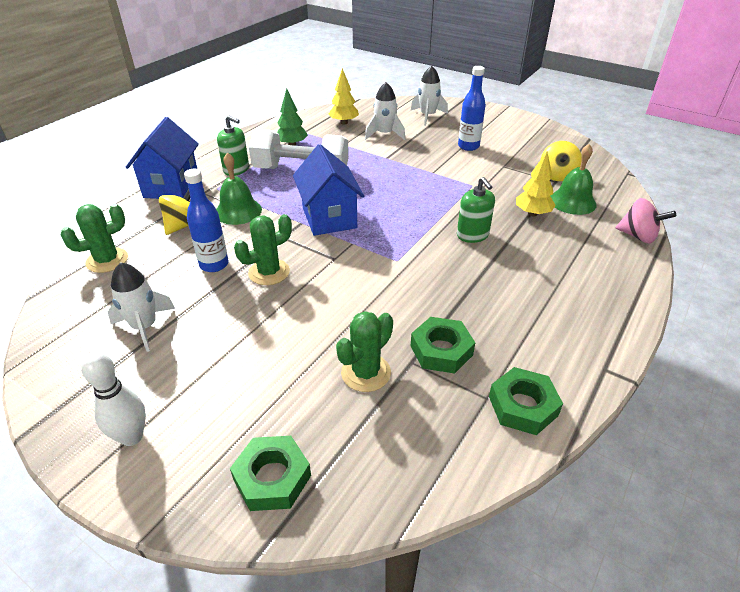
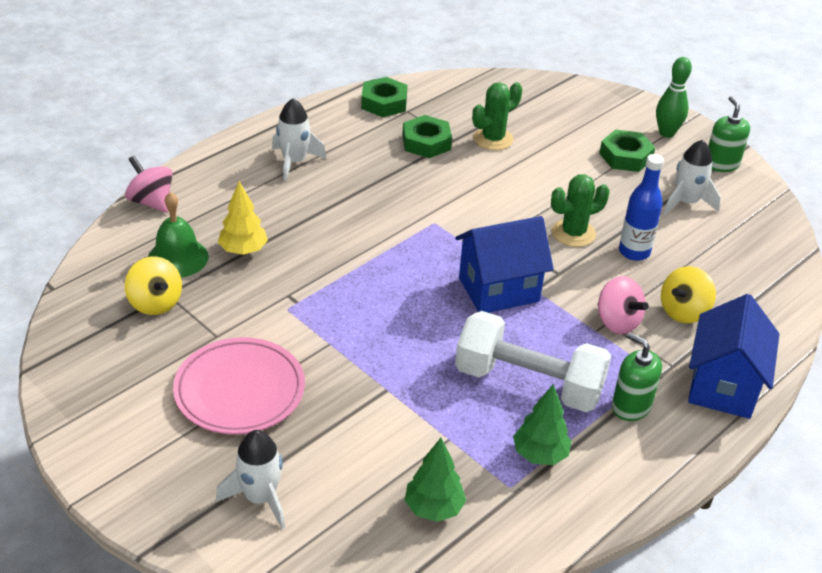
camera: 170 degrees left, 0 degrees up
(107, 260) = (757, 278): green cactus -> none
(131, 437) = (666, 133): white bowling pin -> green bowling pin
(238, 211) = (617, 322): green bell -> pink spinning top
(272, 478) = (566, 100): green nut -> green nut (625, 156)
(329, 218) = (499, 290): blue house -> blue house turned 75 degrees clockwise
(344, 122) = (433, 508): yellow tree -> green tree
(384, 134) = (367, 453): white rocket -> white rocket (294, 162)
(468, 146) = (239, 391): blue bottle -> pink plate
(472, 235) = (335, 236): green soap dispenser -> green soap dispenser (721, 164)
(557, 175) = (155, 303): yellow spinning top -> yellow spinning top turned 120 degrees clockwise

